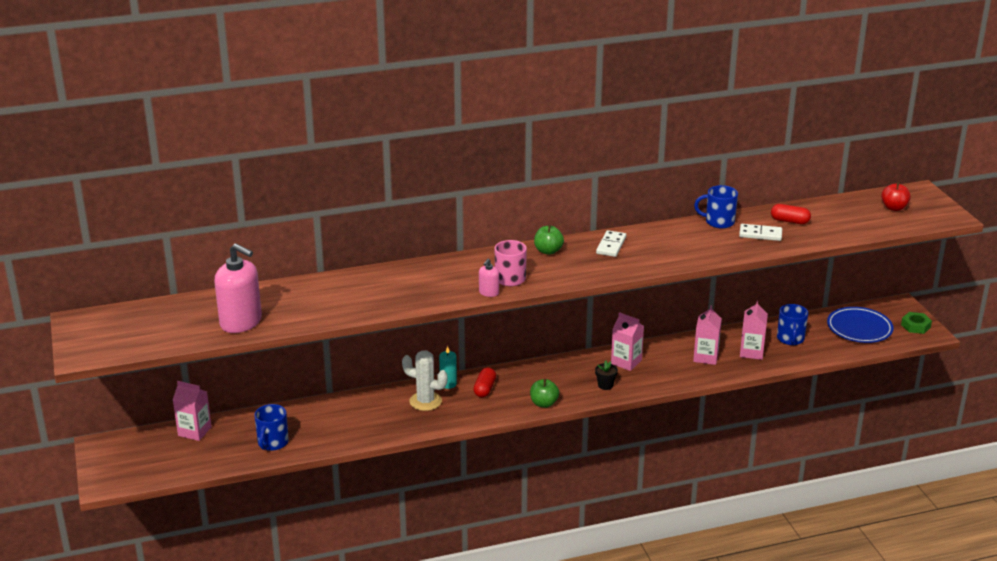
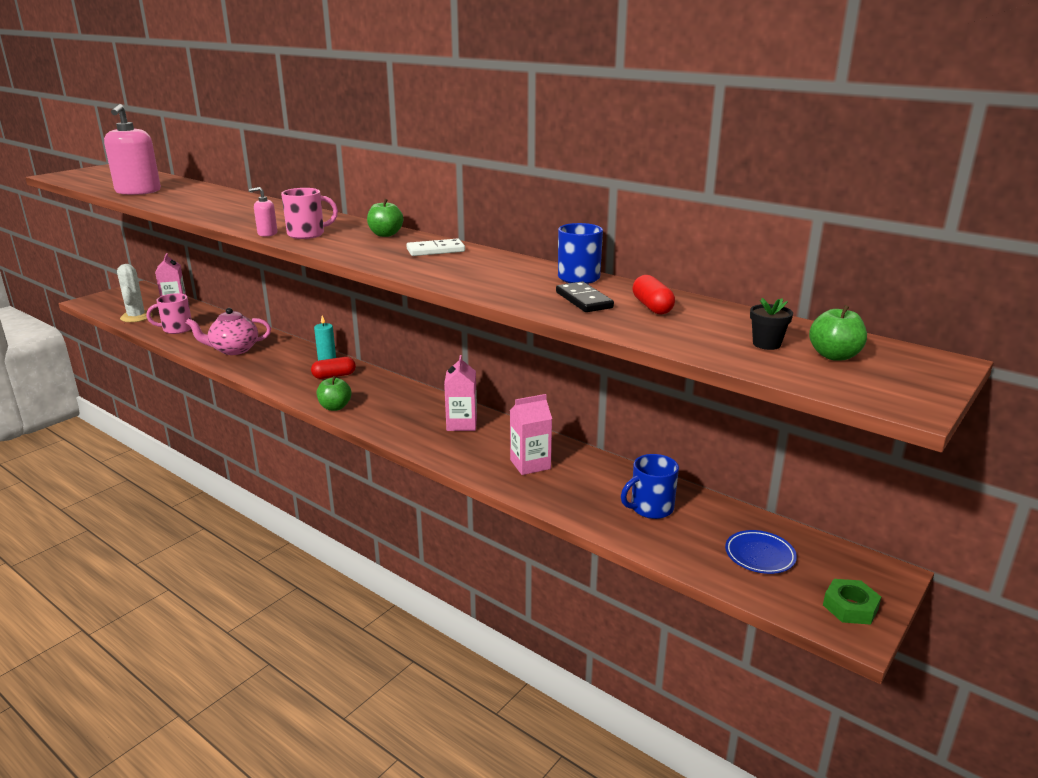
camera: 55 degrees right, 5 degrees down
(272, 443) = (176, 329): blue mug -> pink mug
(368, 422) = (234, 350): none -> pink teapot
(425, 401) = (288, 360): white cactus -> white cactus (136, 317)
(605, 385) = (402, 426): black flower pot -> black flower pot (766, 344)
(751, 352) = (581, 490): pink carton -> none
(760, 234) = (584, 300): white domino -> black domino
(859, 328) = (759, 555): blue plate -> blue plate, size x0.62
(894, 208) = (834, 356): red apple -> green apple

